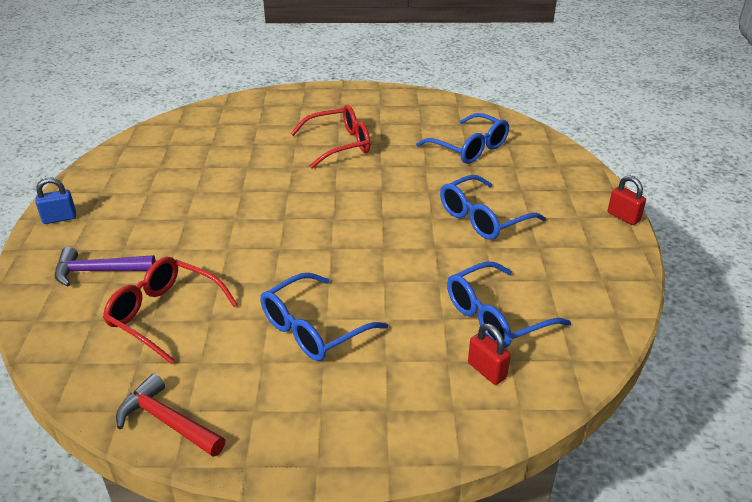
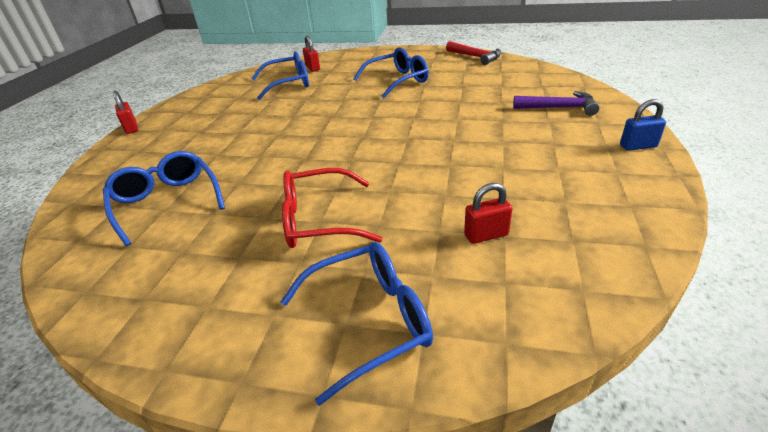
camera: 165 degrees left, 0 degrees up
(164, 314) = (494, 87): red glasses -> none
(222, 144) = (486, 235): none -> red padlock
(482, 218) = (238, 131): blue glasses -> blue glasses (370, 320)

